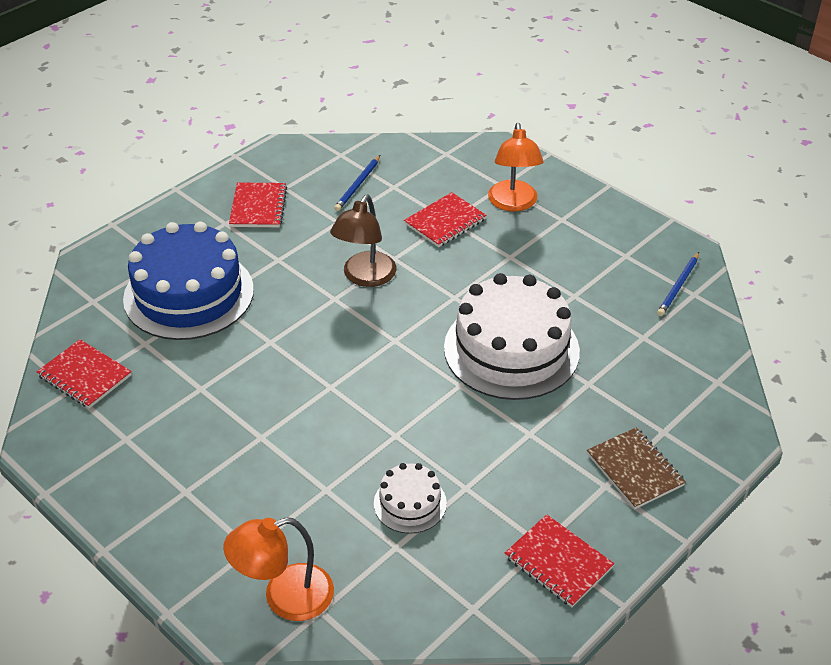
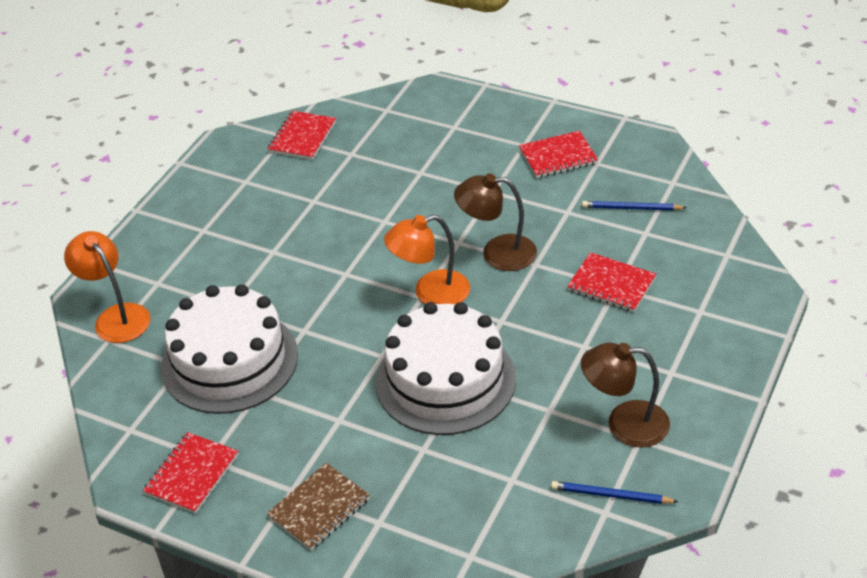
camera: 75 degrees right, 0 degrees up
(189, 294) = (420, 156): blue cake -> none
(410, 503) = (229, 361): white cake -> white cake, size x2.09
(513, 203) = (673, 327): orange lamp -> orange lamp (430, 293)
(607, 258) = (624, 424): none -> brown lamp

